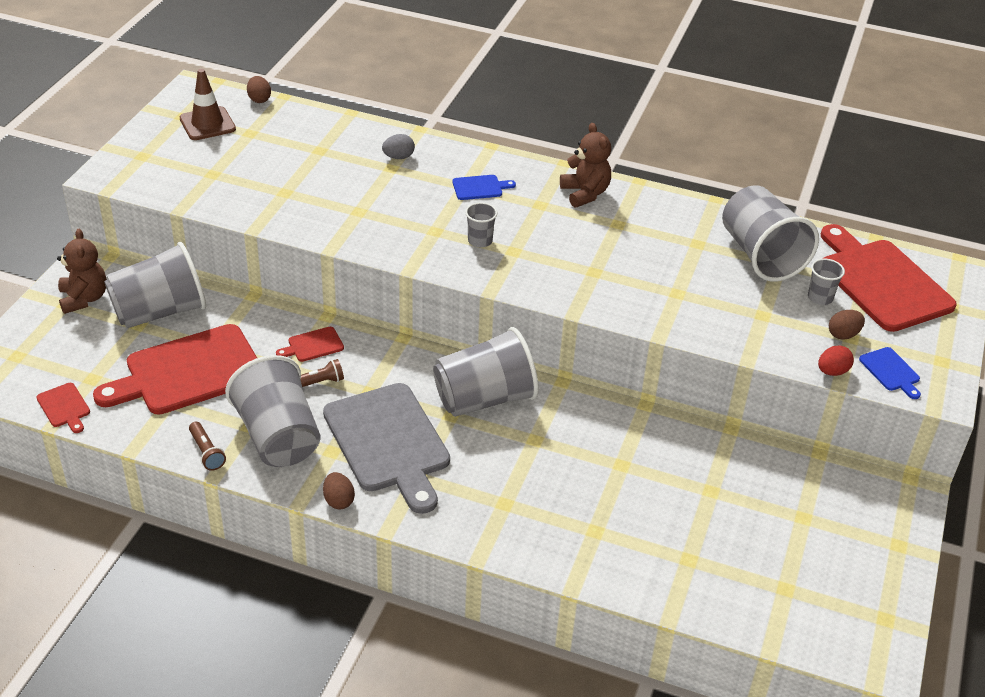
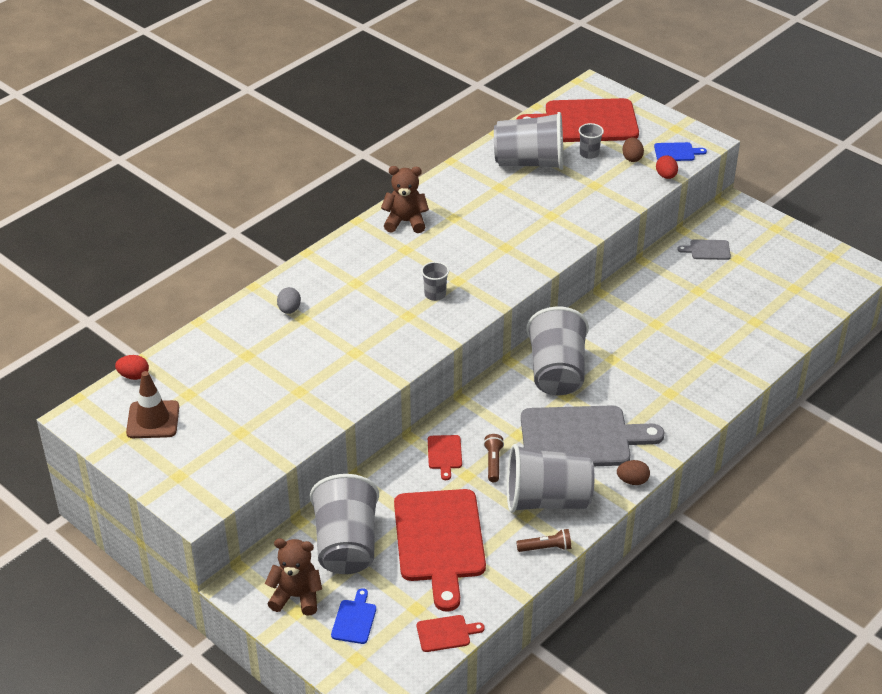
camera: 65 degrees left, 0 degrees up
(259, 99) = (134, 376): brown egg -> red egg
(480, 187) = (363, 275): blue cutting board -> blue cutting board (354, 619)
(797, 484) = (707, 250): none -> grey cutting board

